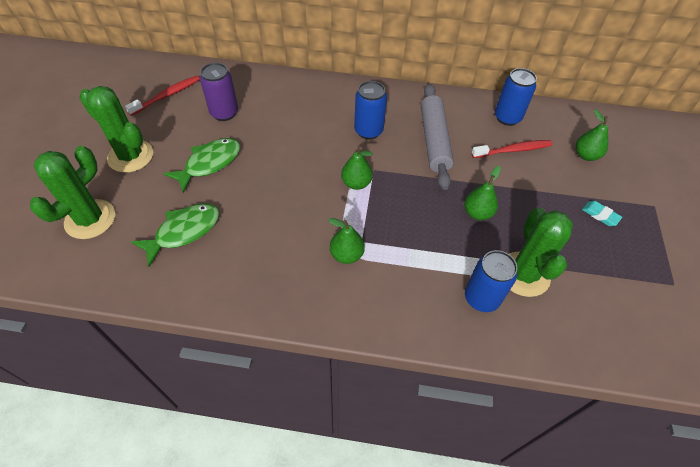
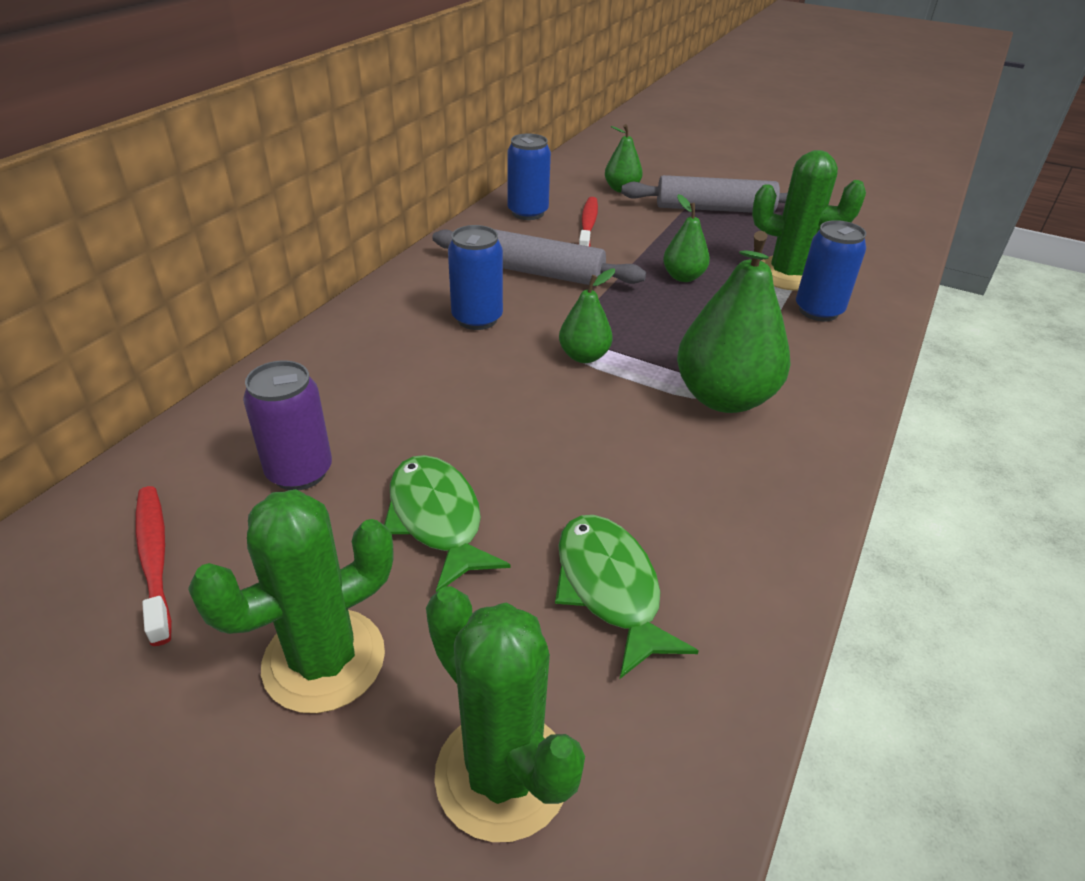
camera: 70 degrees left, 15 degrees down
(346, 255) = (724, 398): green pear -> green pear, size x1.90
(600, 215) = (714, 209): turquoise eraser -> grey rolling pin

